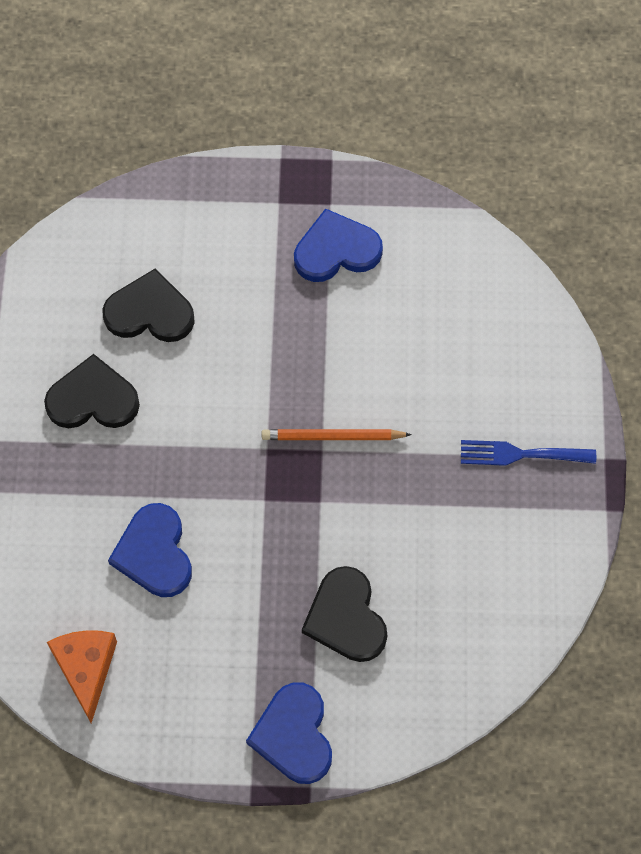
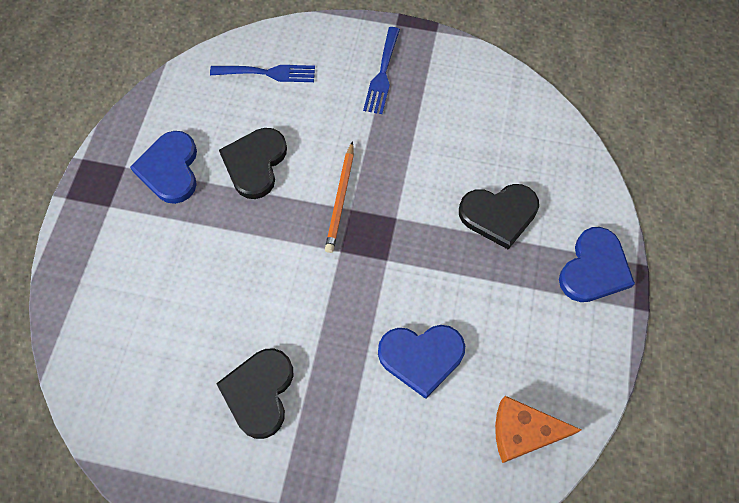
camera: 80 degrees left, 0 degrees up
(150, 312) = (184, 329): black heart -> black heart (255, 163)
(294, 735) = (594, 268): blue heart -> blue heart turned 60 degrees counterclockwise
(491, 323) = (268, 73): none -> blue fork

